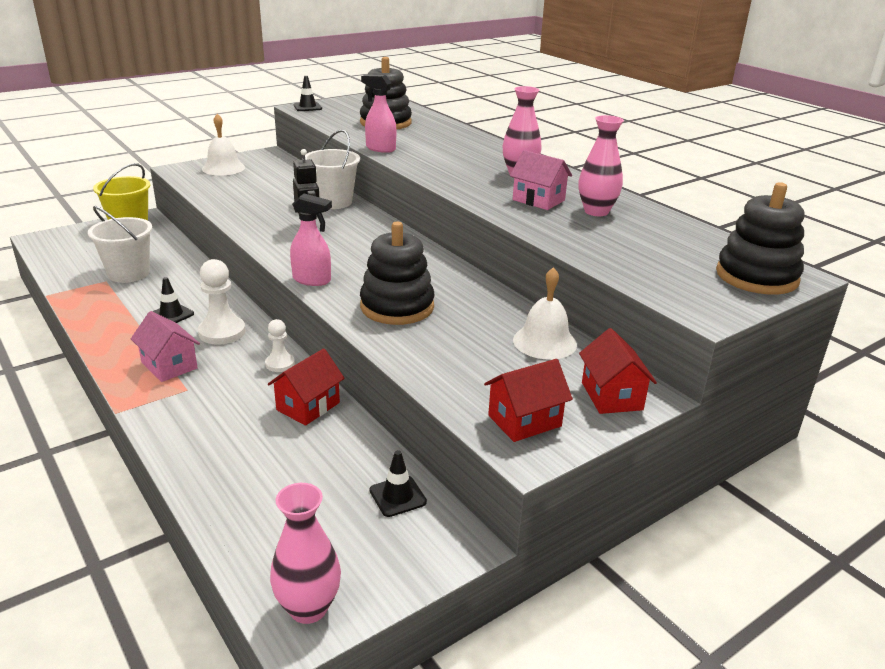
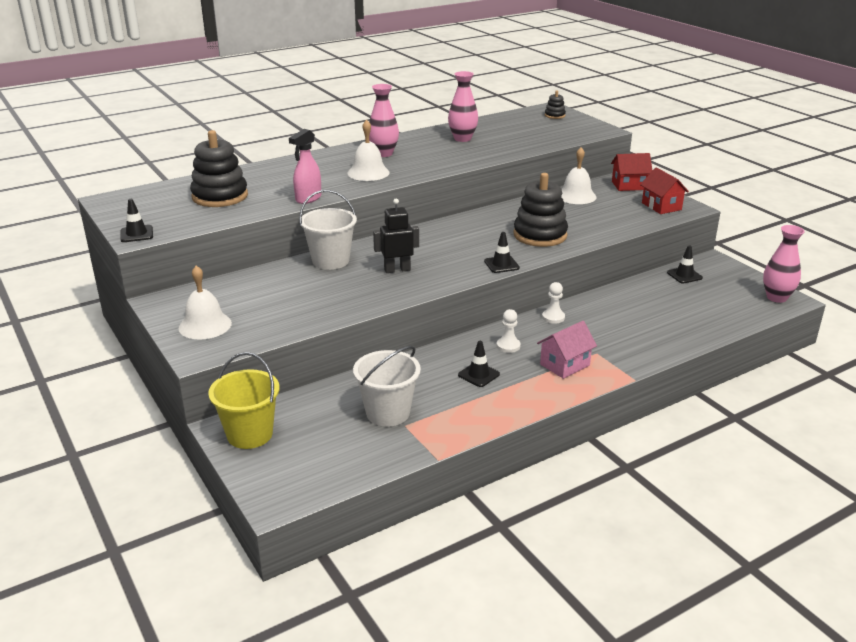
camera: 85 degrees left, 0 degrees up
(222, 332) = (508, 346): white pawn -> white pawn, size x0.60
(308, 406) = (605, 304): red house -> none
(312, 280) = (501, 265): pink spray bottle -> black traffic cone
(456, 168) = (368, 173): none -> white bell
(538, 200) = (441, 152): pink house -> none
(756, 276) = (554, 115): black stacking toy -> black stacking toy, size x0.47

